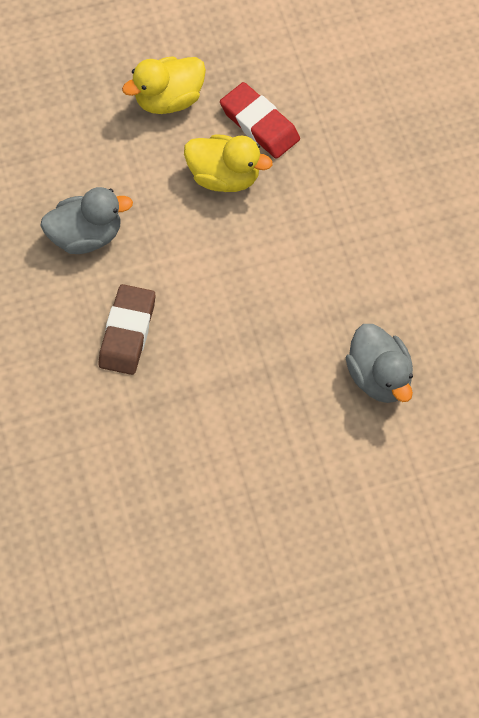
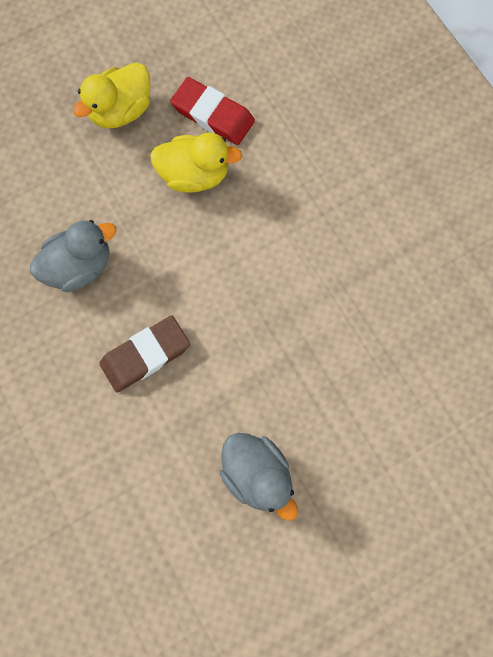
camera: 15 degrees left, 10 degrees up
(127, 332) = (145, 355): brown eraser -> brown eraser turned 60 degrees clockwise
(379, 377) = (395, 338): grey duck -> grey duck (257, 475)

